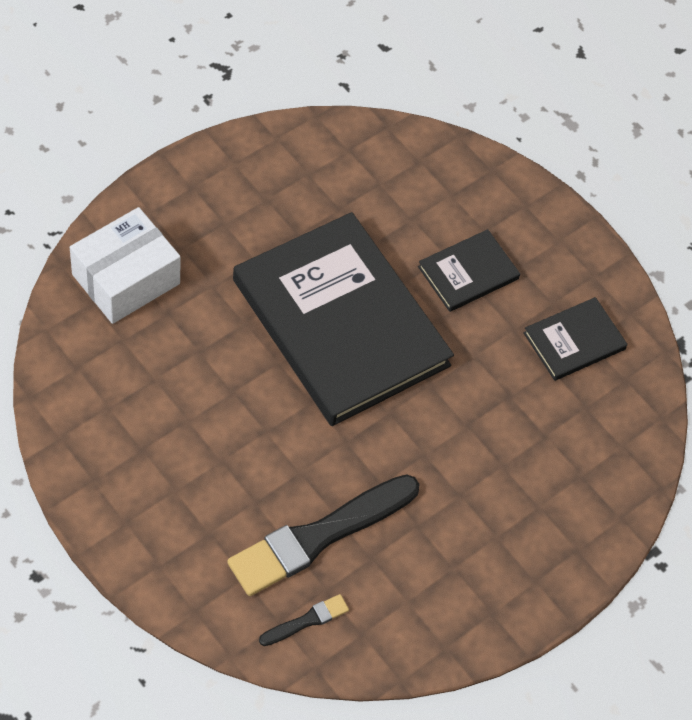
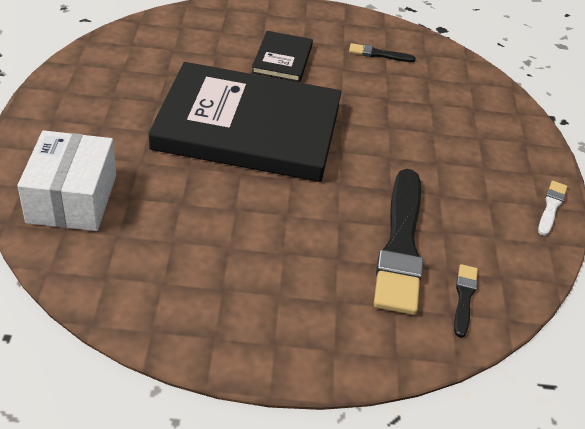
camera: 45 degrees left, 15 degrees down
(501, 624) = (551, 207): none -> white brush
(574, 341) = (378, 54): black book -> black brush

